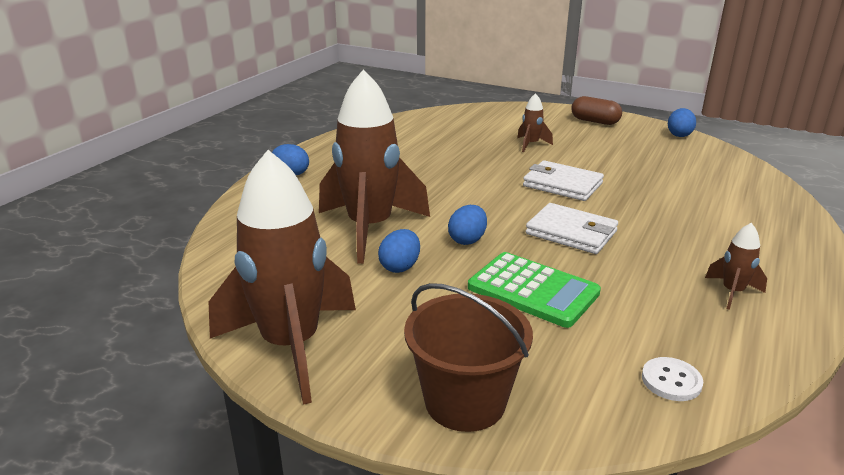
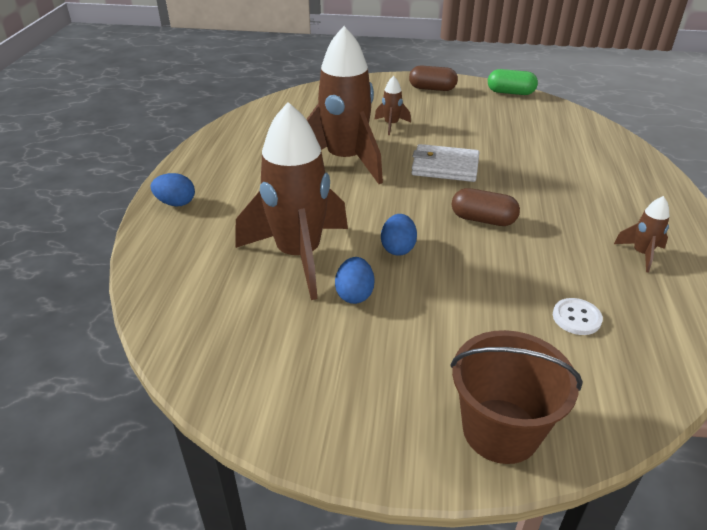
camera: 20 degrees left, 10 degrees up
(291, 346) = (306, 416): brown rocket -> brown rocket (345, 161)
(533, 290) = (487, 292): green calculator -> none
(571, 232) = (483, 219): white wallet -> brown capsule
(671, 381) = (646, 357): white button -> white button (576, 318)
(679, 135) = (510, 92): blue egg -> green capsule

